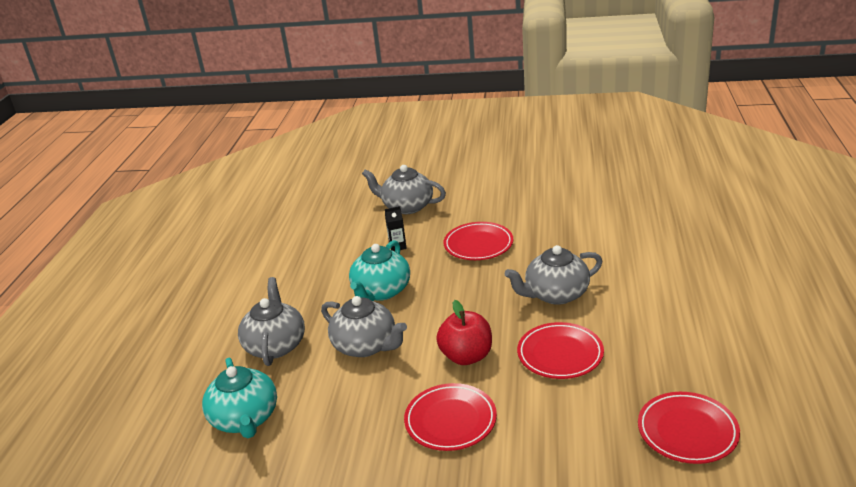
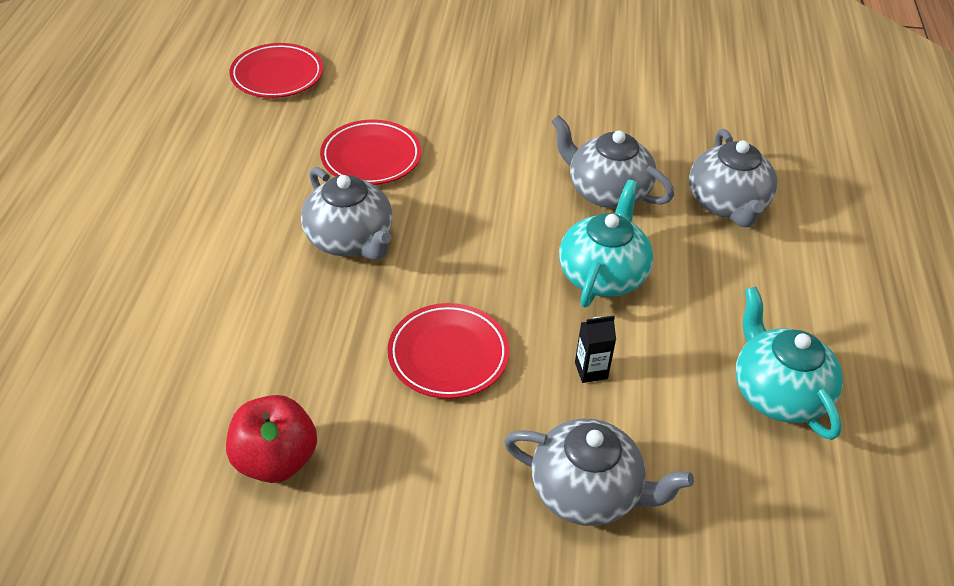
camera: 175 degrees right, 15 degrees up
(245, 419) = (720, 122): turquoise teapot -> turquoise teapot (778, 392)
(450, 420) = (501, 103): red plate -> none
(466, 356) = (481, 165): red apple -> red apple (275, 460)
(555, 294) = (350, 240): grey teapot -> grey teapot turned 75 degrees clockwise

